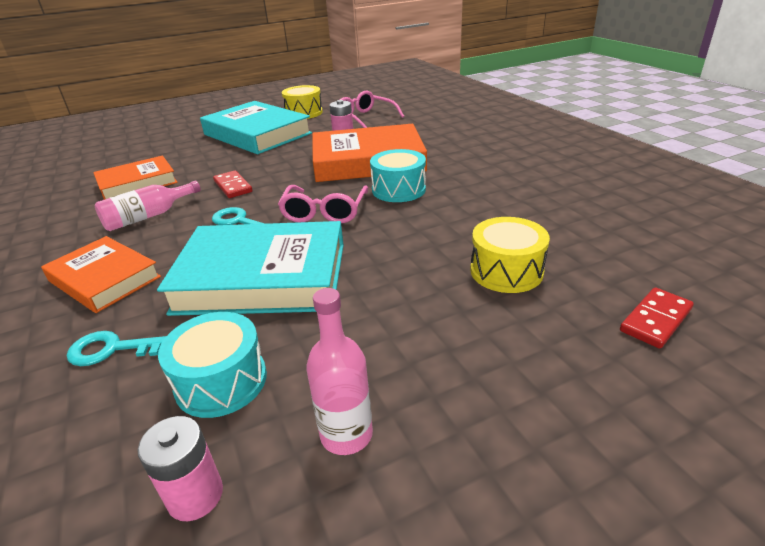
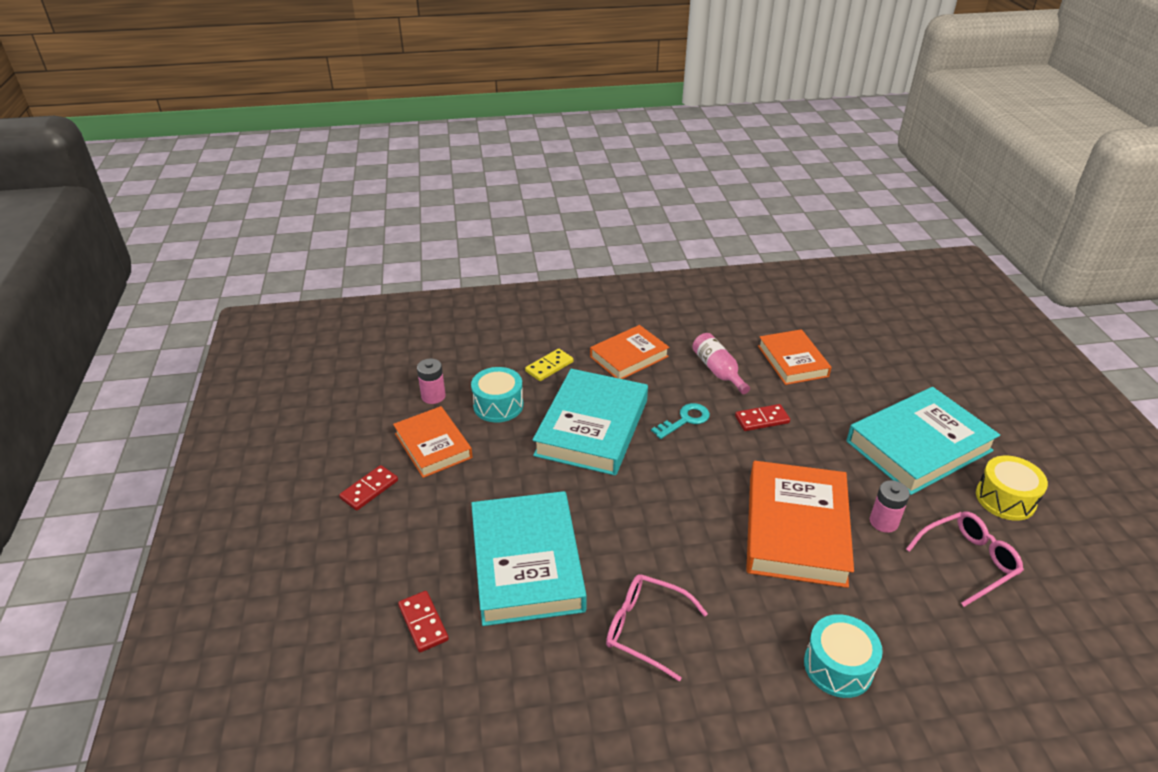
camera: 105 degrees right, 5 degrees up
(115, 349) = (549, 367): turquoise key -> yellow domino
(324, 212) = (679, 473): pink glasses -> pink glasses (645, 629)
(346, 434) = (433, 445): pink bottle -> orange book
(398, 189) = (707, 536): turquoise drum -> turquoise drum (838, 666)
(499, 489) = (369, 489): none -> red domino
(506, 271) = (527, 563): yellow drum -> turquoise book

